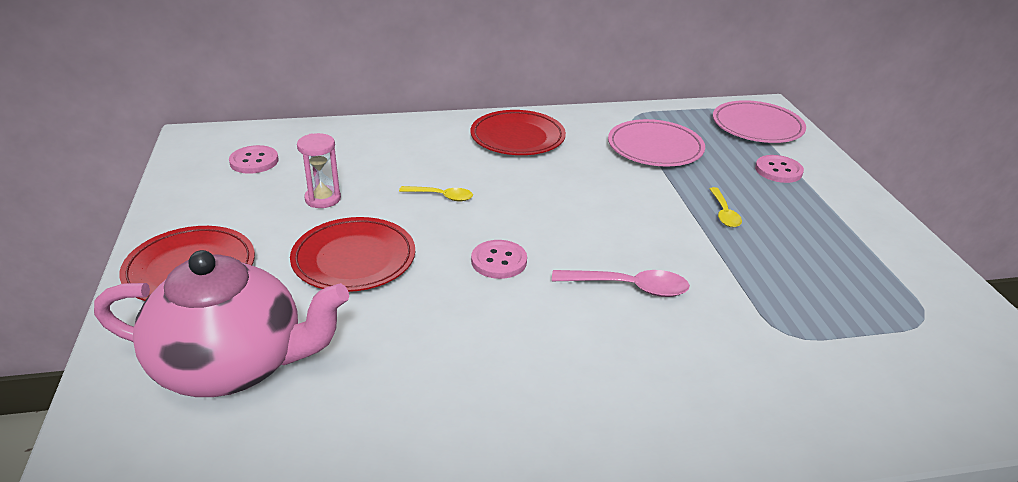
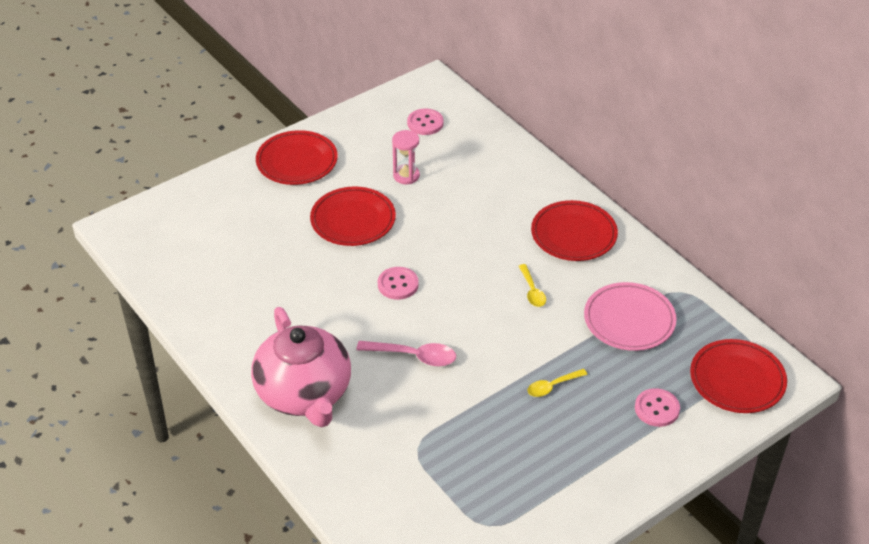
camera: 65 degrees right, 10 degrees up
(233, 365) = (235, 219): pink teapot -> pink teapot (304, 394)
(441, 196) = (453, 228): yellow spoon -> yellow spoon (532, 291)
(629, 287) = (413, 356): pink spoon -> pink spoon turned 60 degrees counterclockwise
(757, 126) = (737, 380): pink plate -> red plate

